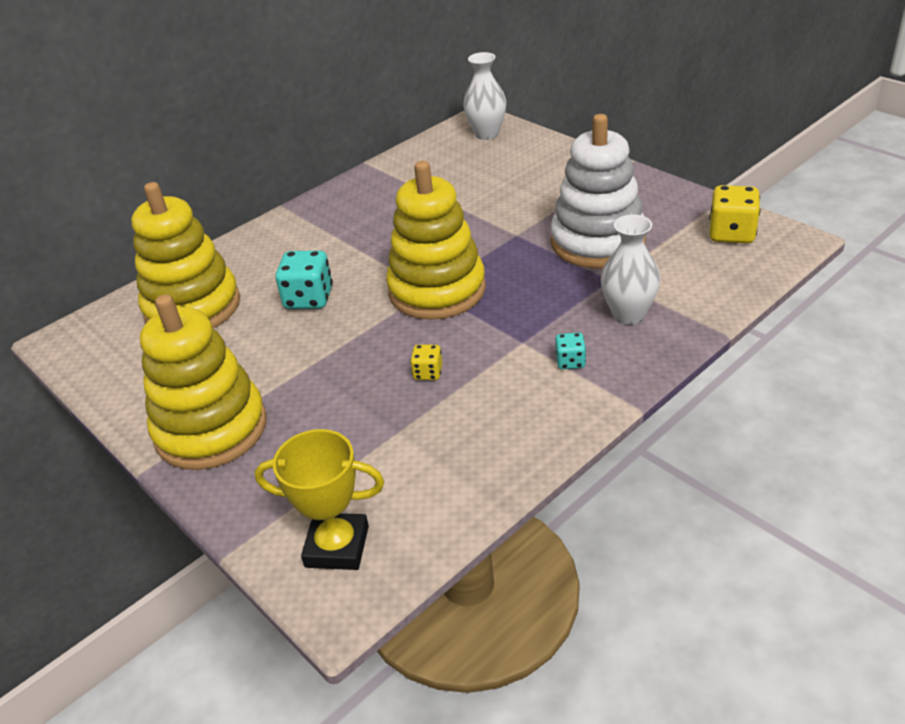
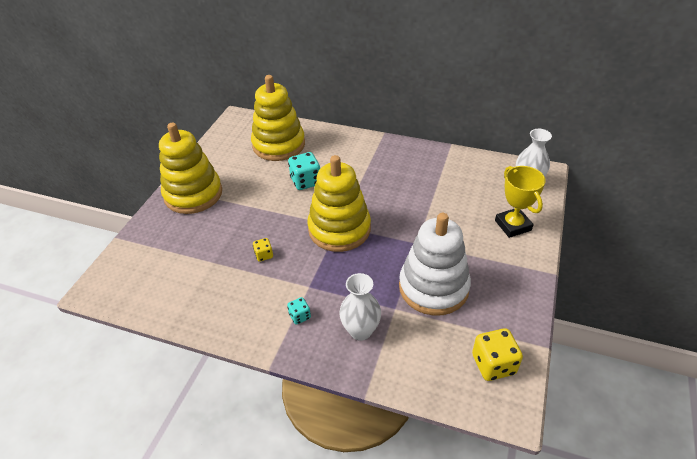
camera: 60 degrees right, 5 degrees up
(337, 546) = (128, 273): yellow trophy -> yellow trophy (513, 225)

